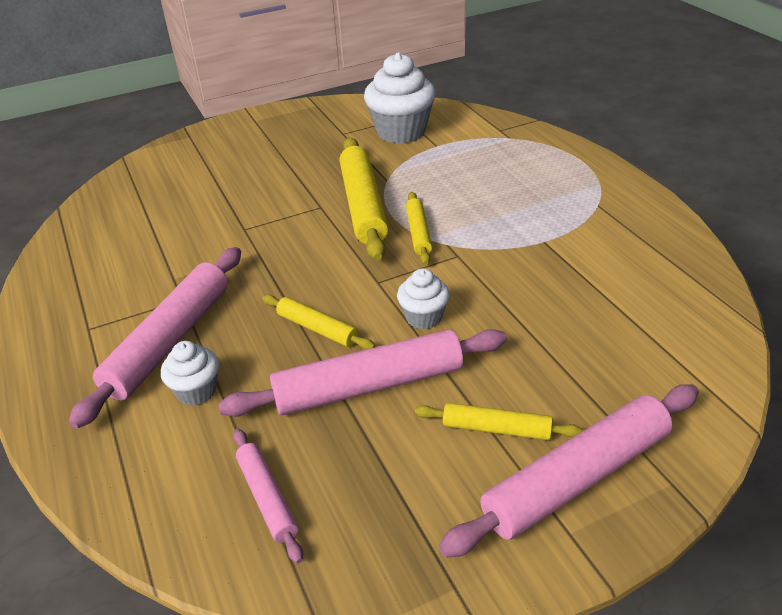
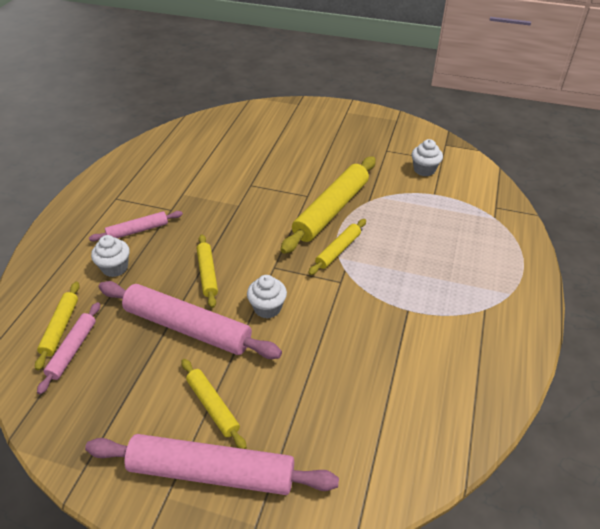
camera: 40 degrees right, 5 degrees up
(170, 341) = (138, 230): pink rolling pin -> pink rolling pin, size x0.53
(217, 490) = (60, 328): none -> yellow rolling pin
(401, 132) = (424, 170): white cupcake -> white cupcake, size x0.53

